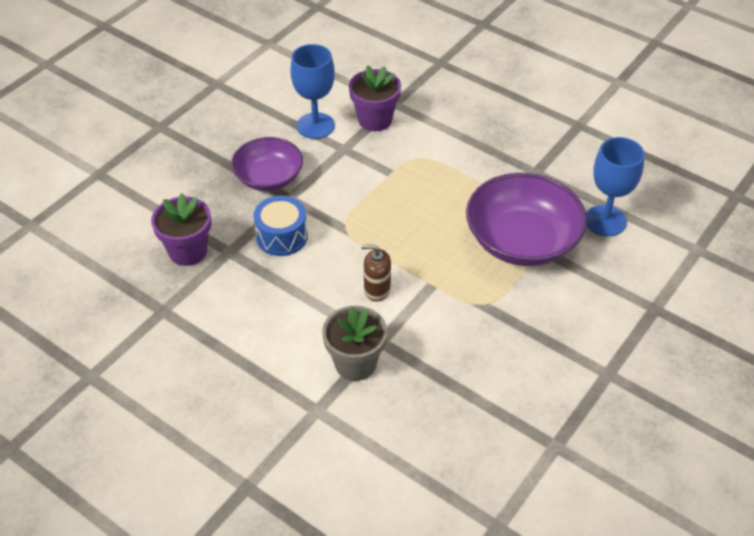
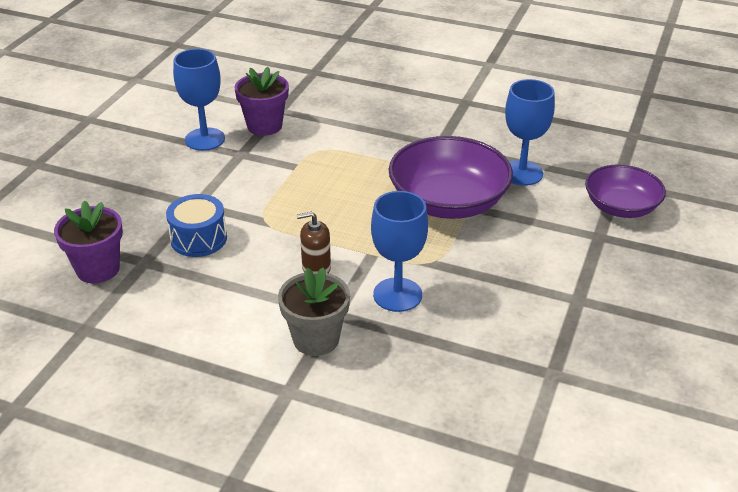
camera: 15 degrees left, 10 degrees down
(268, 177) = (169, 190): purple bowl -> purple bowl (621, 207)
(441, 333) = (397, 295): none -> blue goblet

